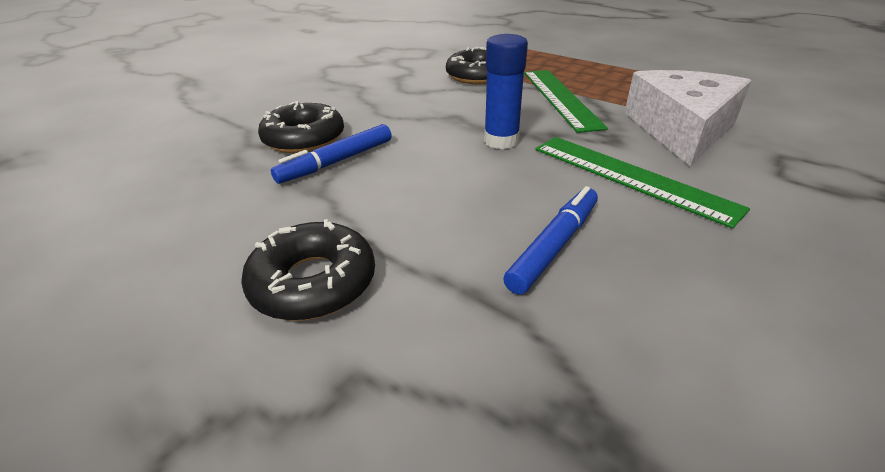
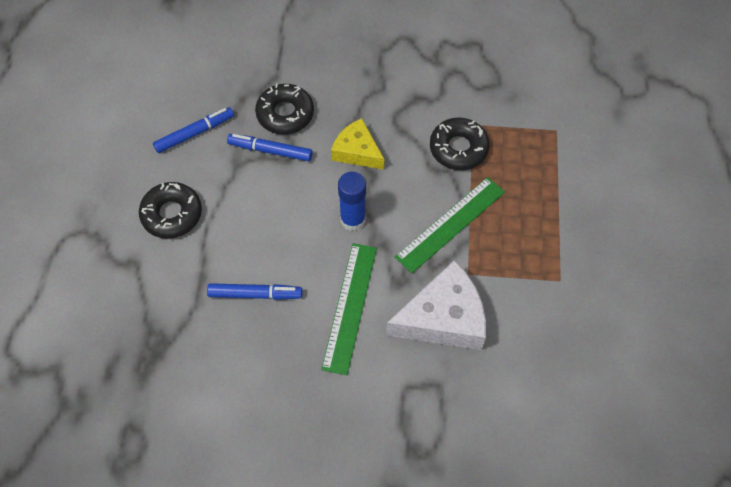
camera: 55 degrees right, 25 degrees up
(216, 208) = (194, 133): none -> blue marker
(415, 115) = (357, 151): none -> yellow cheese

